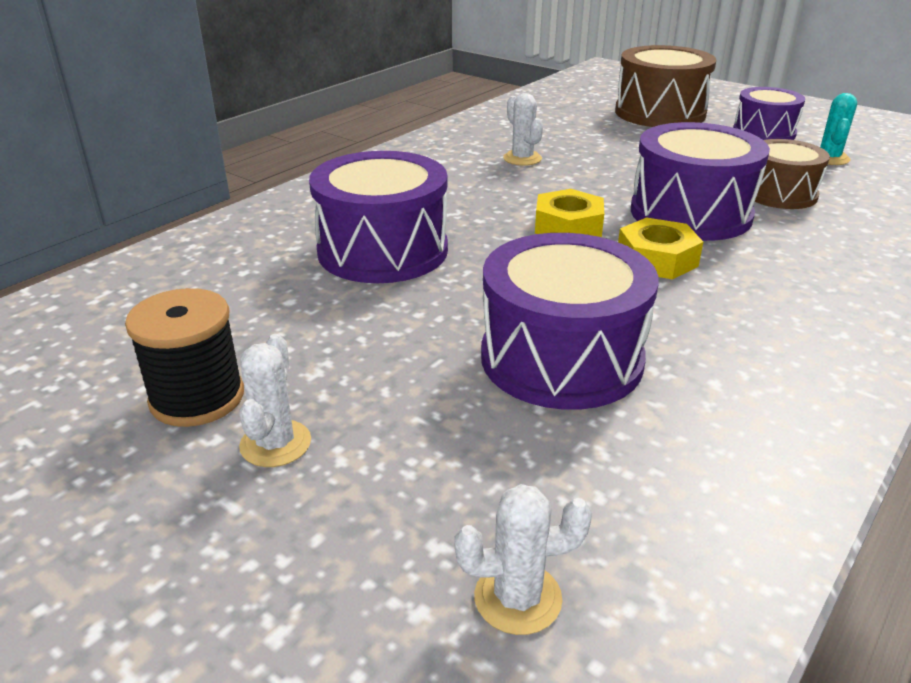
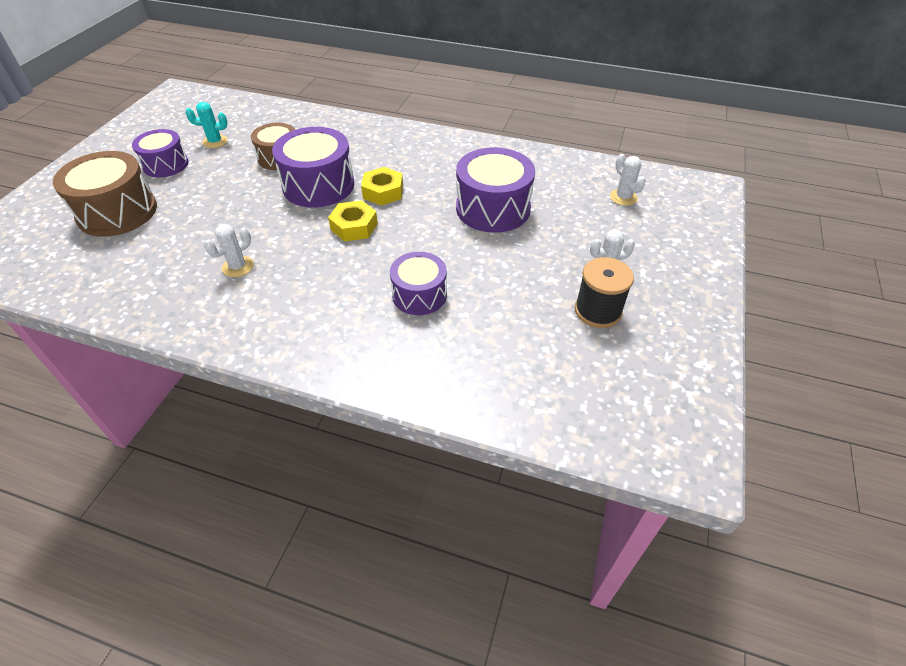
camera: 110 degrees left, 15 degrees up
(383, 250) = (419, 295): purple drum -> purple drum, size x0.63

